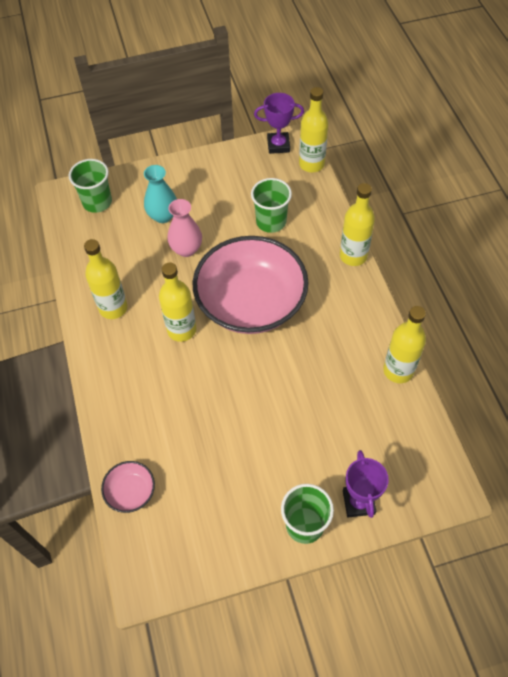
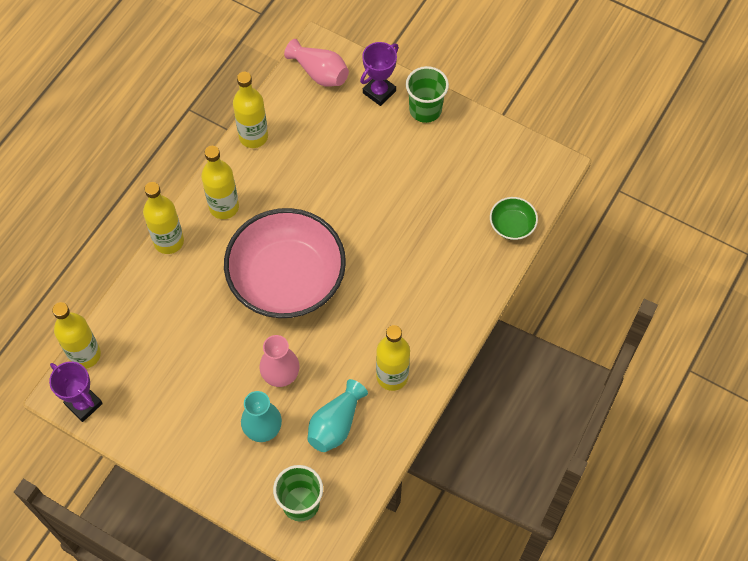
camera: 135 degrees left, 5 degrees up
(120, 253) = (336, 424): none -> turquoise vase
(131, 491) = (512, 225): pink bowl -> green bowl
(181, 330) = (361, 306): yellow bottle -> yellow bottle (224, 207)
(271, 222) = (187, 332): green cup -> none
(422, 470) = (319, 73): none -> pink vase

